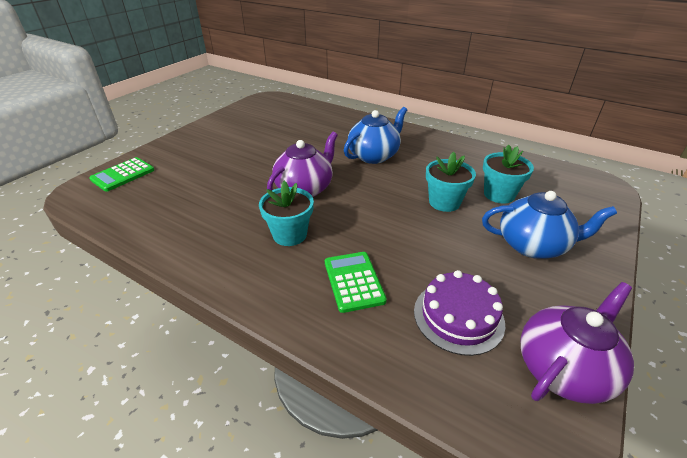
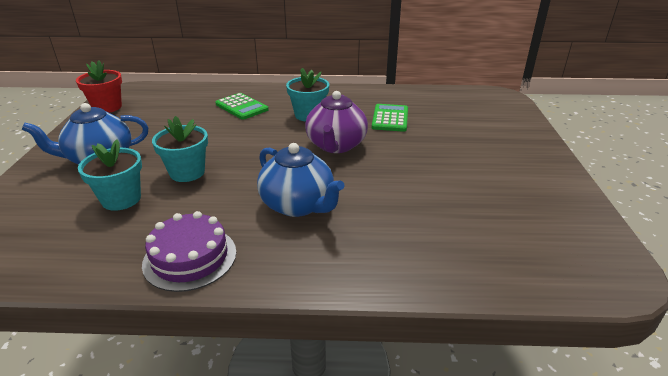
camera: 150 degrees right, 5 degrees down
(123, 175) = (503, 112): green calculator -> green calculator (390, 118)
(374, 156) = (298, 205): blue teapot -> blue teapot turned 60 degrees counterclockwise
(458, 316) = (168, 110): purple cake -> purple cake (190, 257)
(563, 368) = (107, 107): purple teapot -> red flower pot

